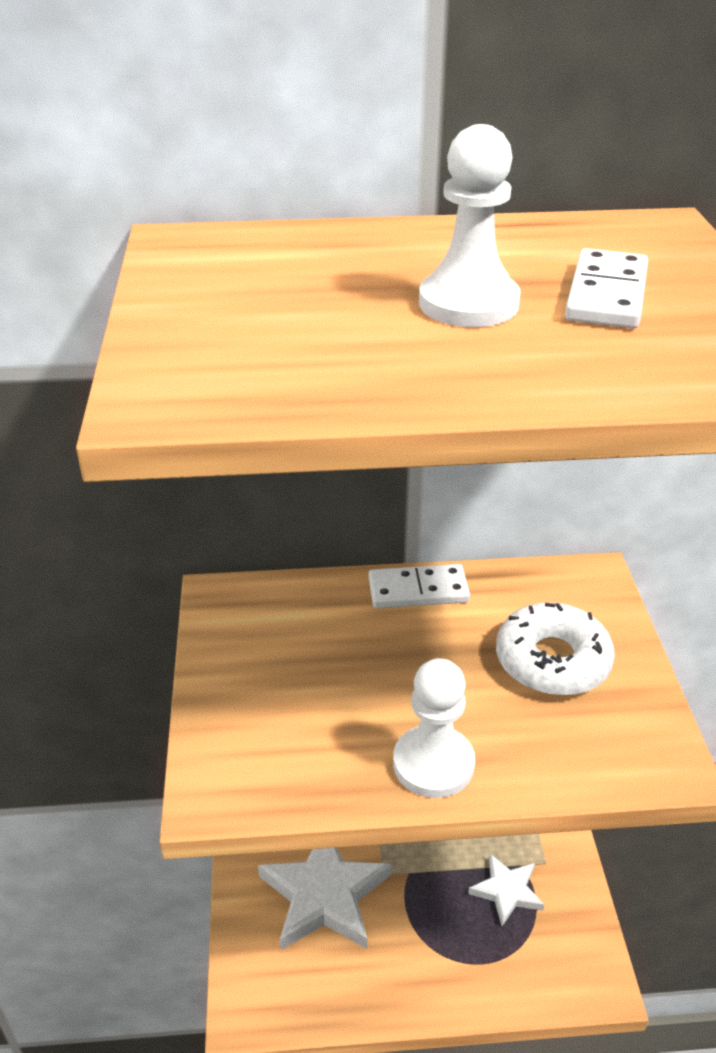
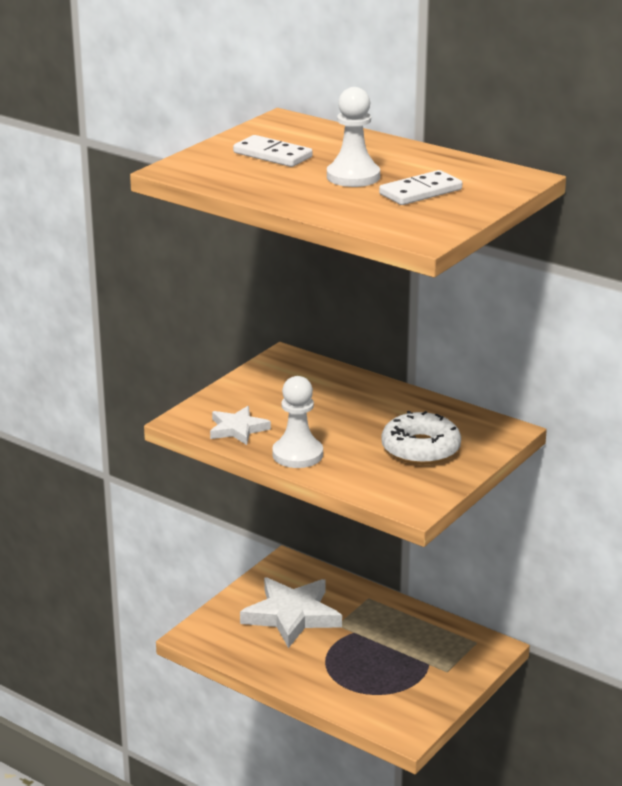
camera: 40 degrees right, 10 degrees down
(418, 590) = (394, 395): white domino -> white domino (272, 155)
(507, 891) = (404, 669): white star -> white star (238, 429)

